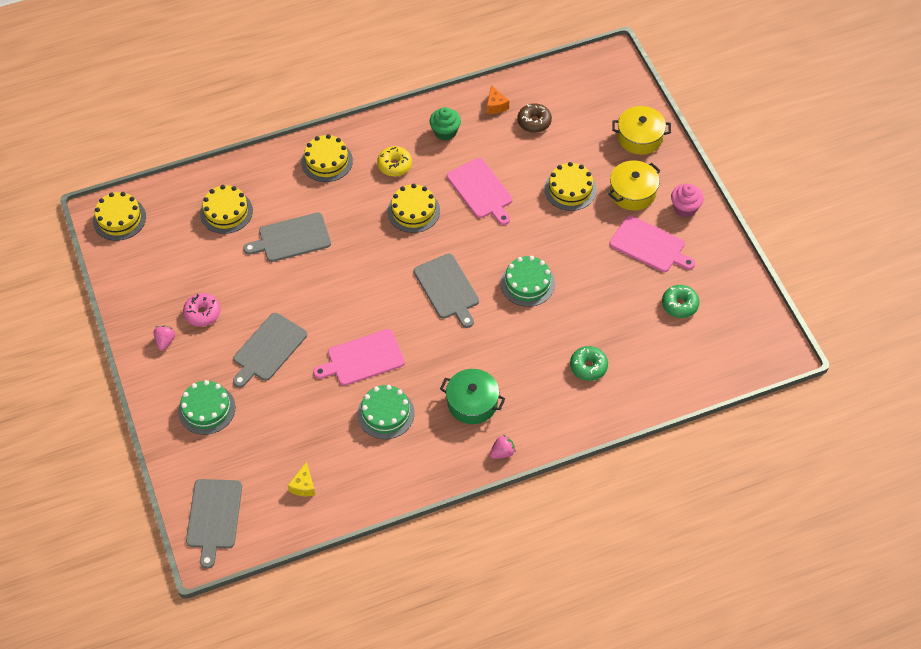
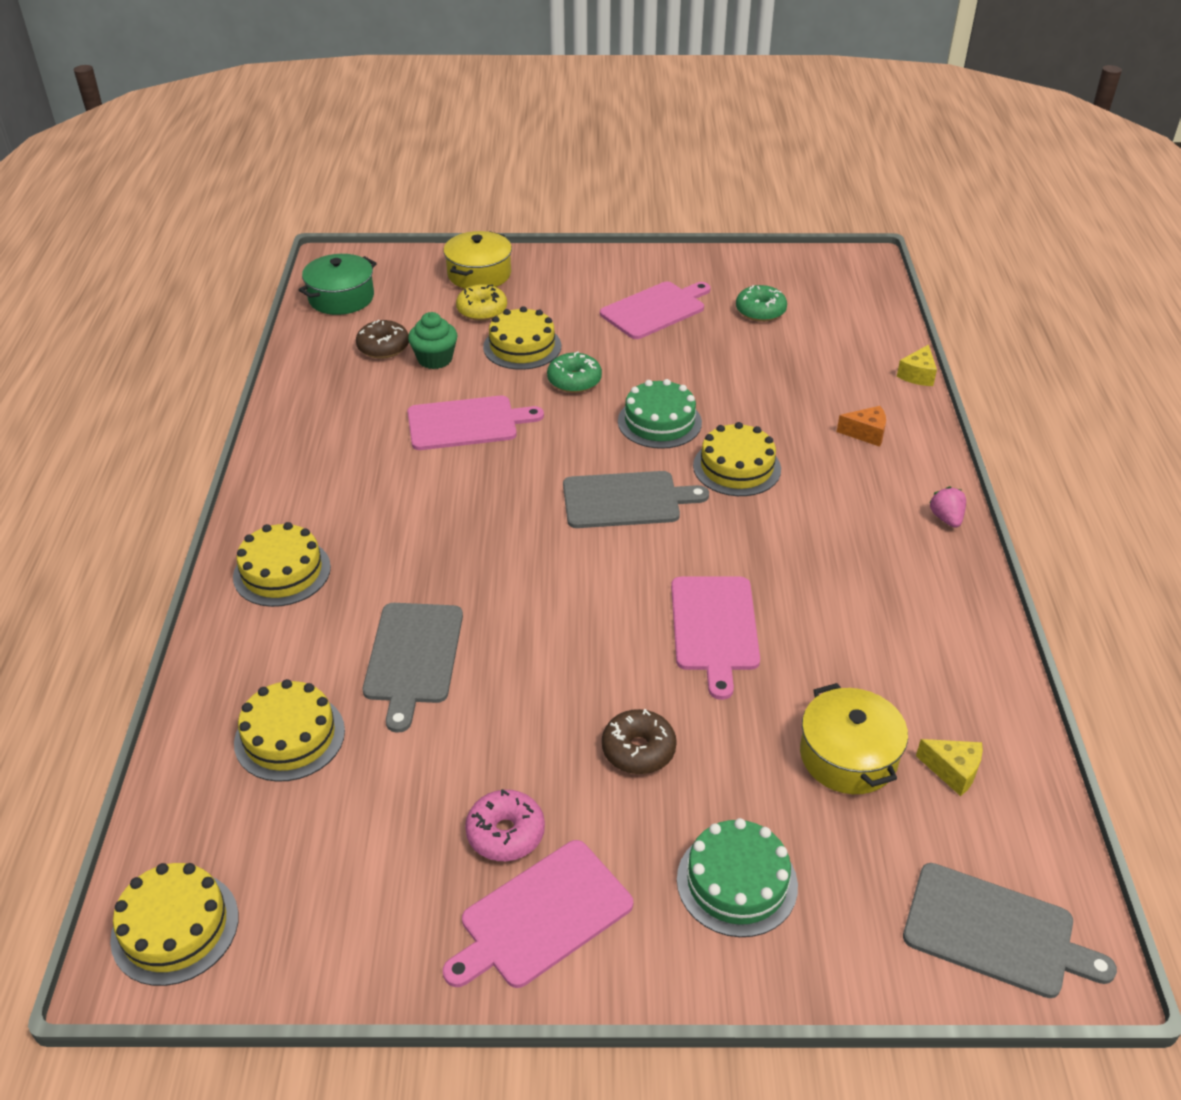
camera: 70 degrees left, 15 degrees down
(165, 341) = (541, 916): pink strawberry -> pink cutting board
(268, 349) = (638, 750): grey cutting board -> brown donut
(386, 413) = (835, 627): green cake -> none
(394, 165) = (352, 497): yellow donut -> yellow donut (482, 310)
(413, 211) = (456, 499): yellow cake -> yellow cake (737, 467)
(445, 132) = (331, 430): green cupcake -> green cupcake (435, 359)
(472, 403) = (847, 526): green pot -> green pot (341, 298)
(496, 105) = (325, 372): orange cheese -> orange cheese (866, 433)
(588, 366) = (826, 405): green donut -> green donut (574, 381)
(633, 192) = (563, 301): yellow pot -> yellow pot (848, 756)
(648, 412) = (917, 375): none -> yellow cheese
(685, 208) = (614, 271): pink cupcake -> none

